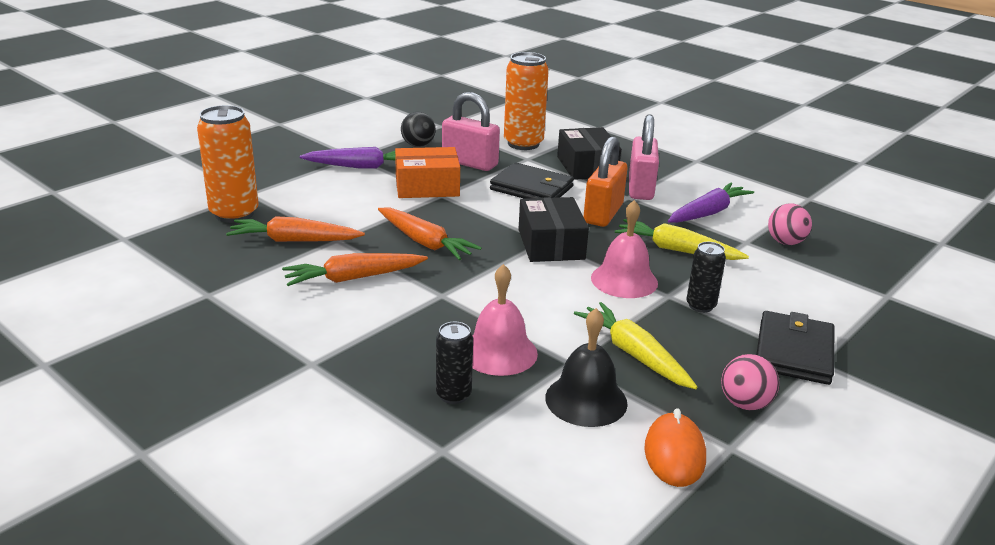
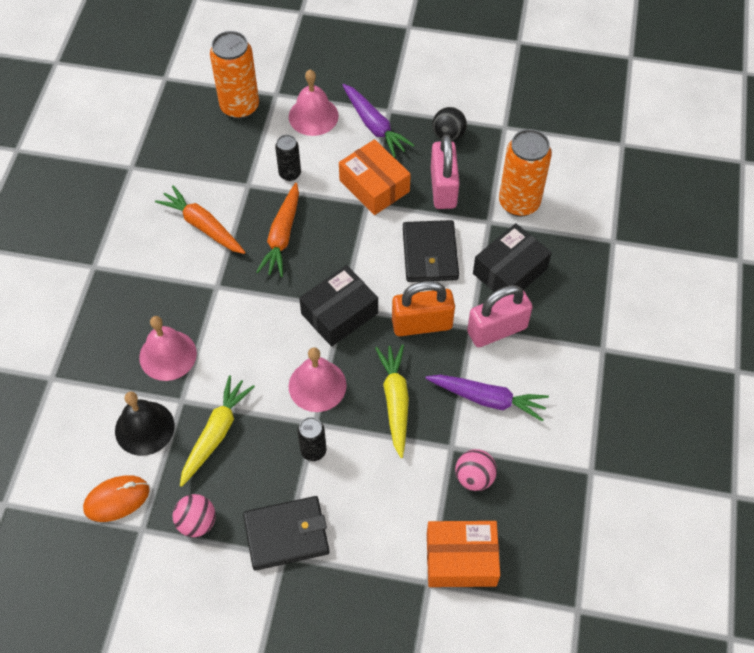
camera: 60 degrees right, 30 degrees up
(294, 240) = (228, 163): orange carrot -> none
(306, 186) = (313, 116): none -> pink bell
(453, 395) = (106, 355): black can -> black can (290, 174)
(869, 273) = (461, 559): none -> orange box

